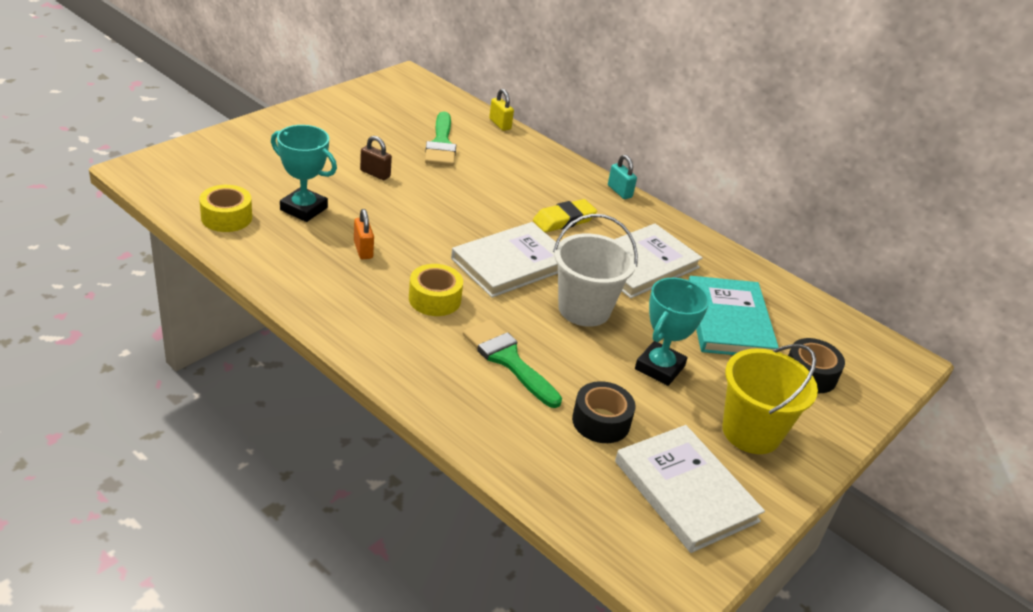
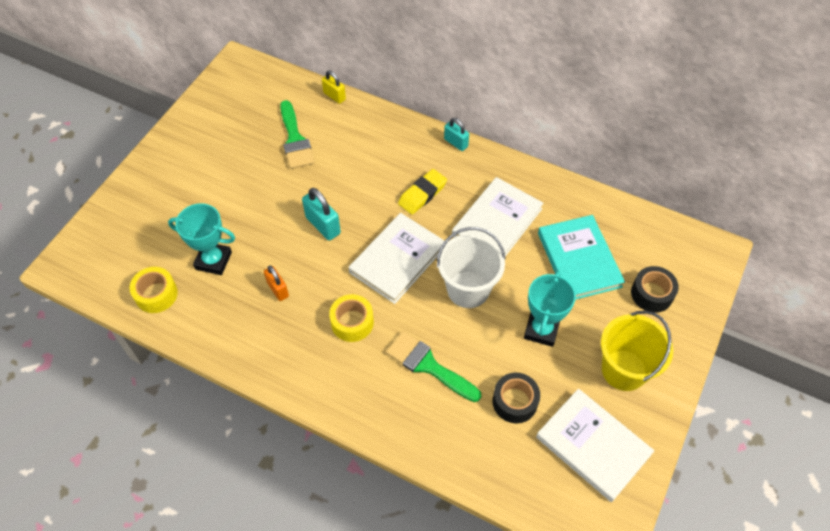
camera: 10 degrees left, 20 degrees up
(375, 174) = (254, 197): brown padlock -> none
(439, 214) = (323, 225): none -> turquoise padlock

